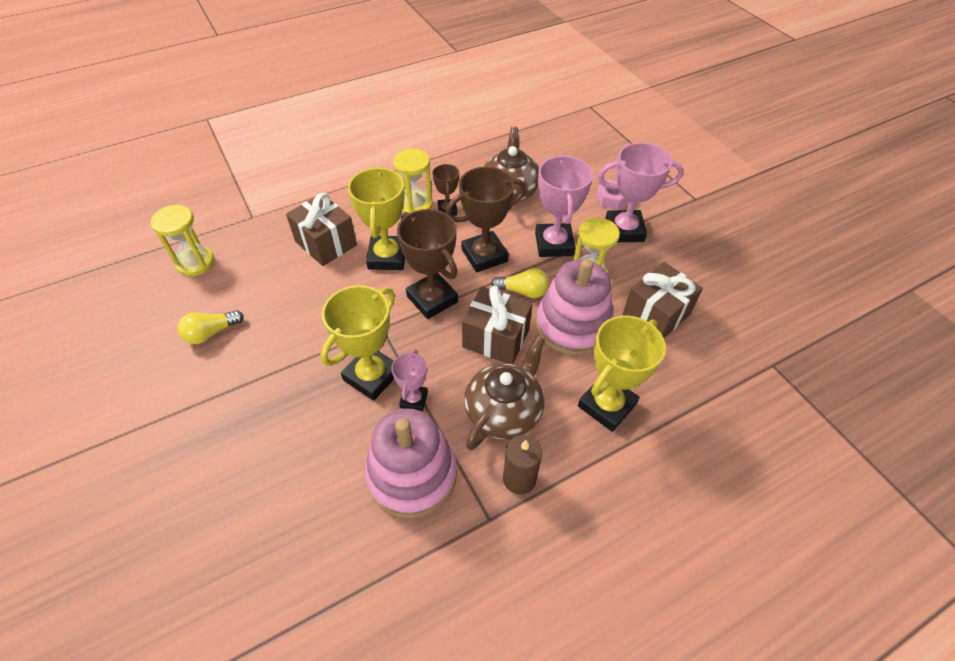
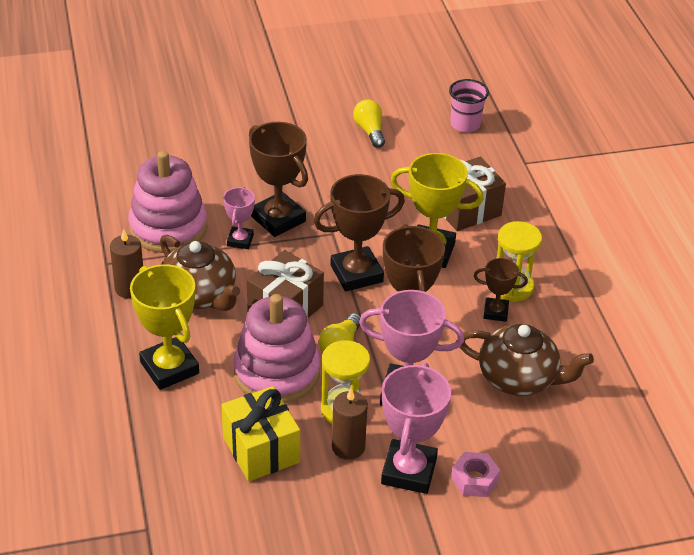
camera: 105 degrees right, 10 degrees down
(195, 263) = (465, 124): yellow hourglass -> pink cup
(372, 376) = (278, 219): yellow trophy -> brown trophy
(414, 399) = (240, 240): pink trophy -> pink trophy turned 75 degrees clockwise
(622, 265) = (348, 447): none -> brown candle
(656, 315) = (261, 450): brown gift -> yellow gift

